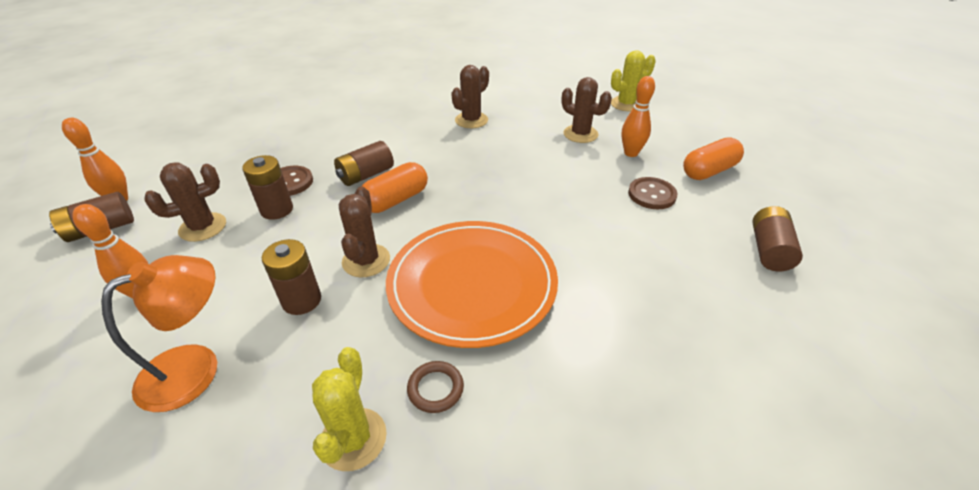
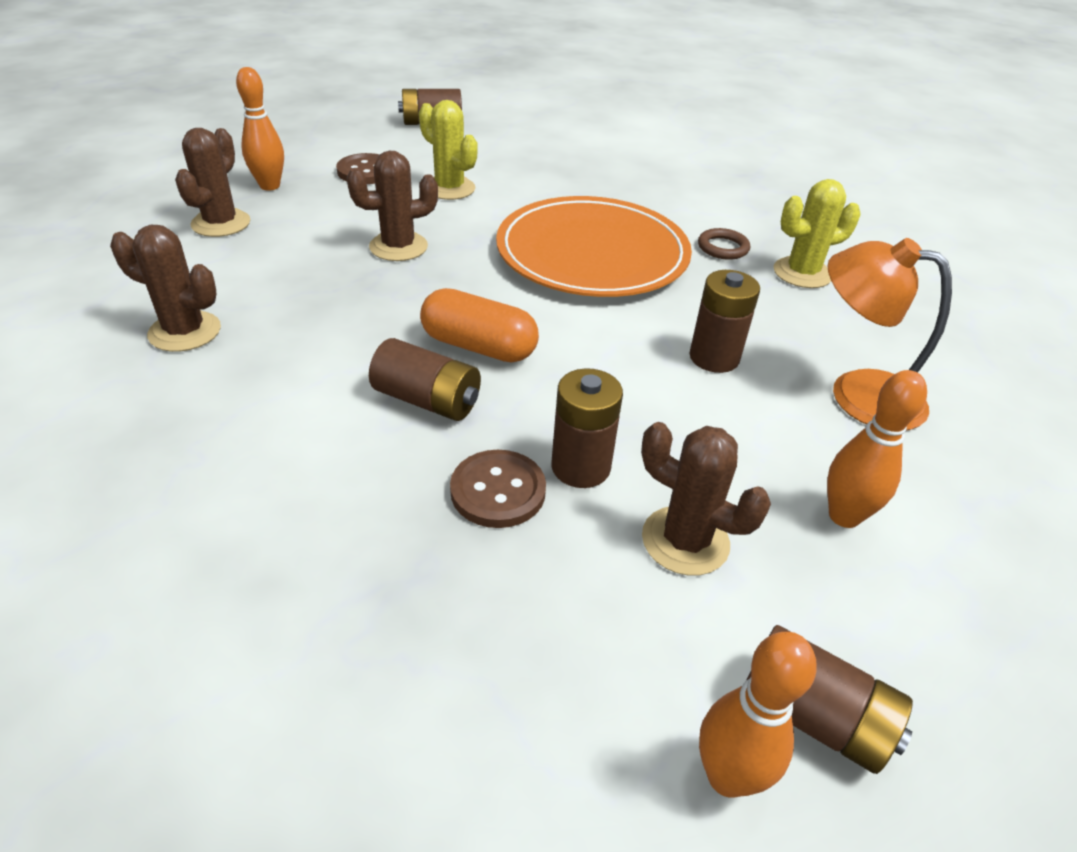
camera: 115 degrees left, 0 degrees up
(366, 261) = (616, 332): brown cactus -> brown cactus (398, 247)
(626, 104) = (105, 195): yellow cactus -> yellow cactus (449, 188)
(709, 171) = (299, 143): orange capsule -> none

